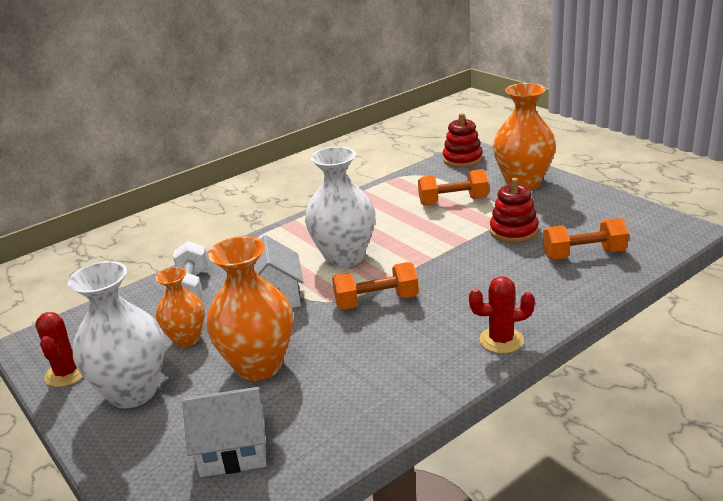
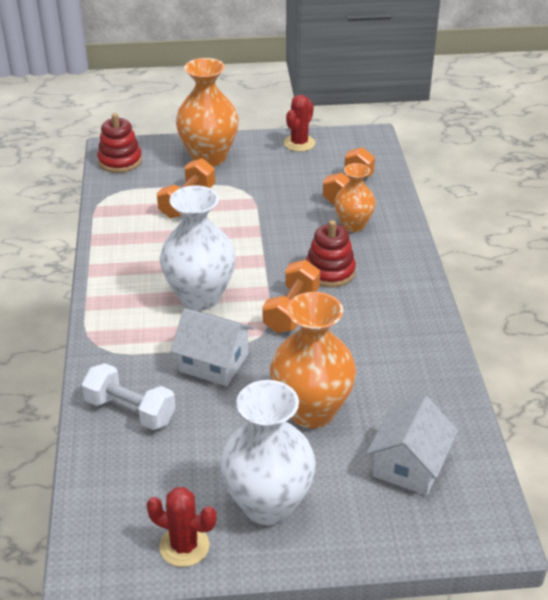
camera: 60 degrees left, 10 degrees up
(187, 339) = (219, 442): orange vase -> orange vase (353, 225)
(501, 340) = (410, 278): red cactus -> red cactus (299, 143)
(513, 231) = (276, 200): red stacking toy -> red stacking toy (330, 272)

